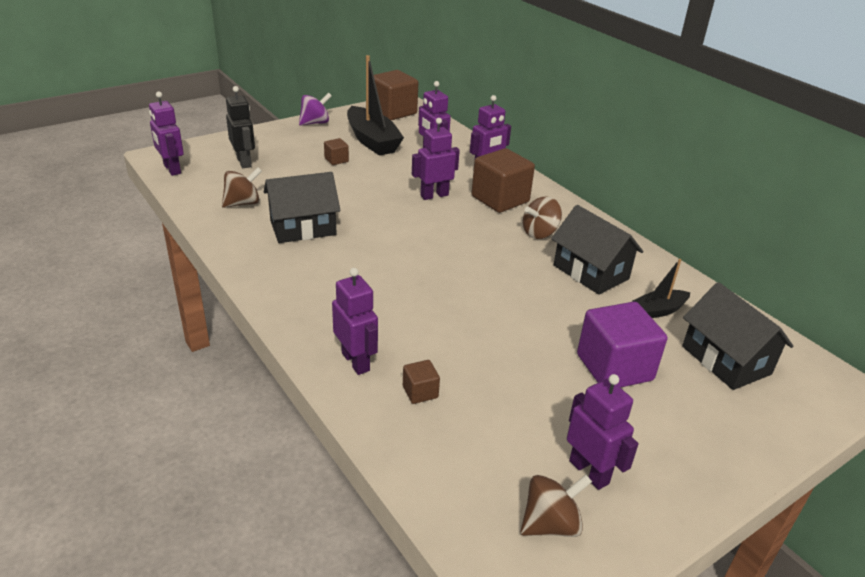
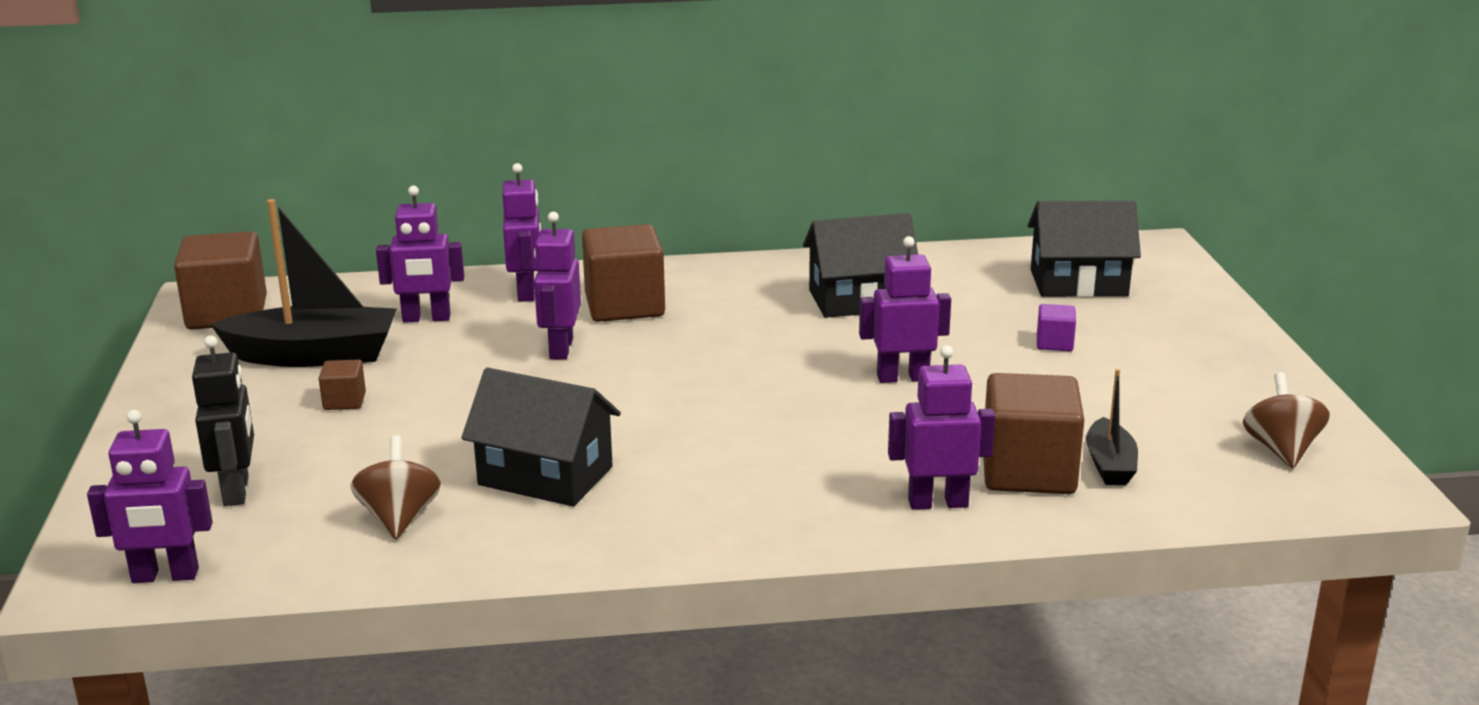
camera: 60 degrees left, 10 degrees down
(244, 162) = (237, 491): black robot -> black robot turned 75 degrees clockwise
(303, 227) = (545, 476): black house -> black house turned 75 degrees counterclockwise
(315, 123) = (168, 391): purple spinning top -> none
(420, 392) = (1028, 472): brown cube -> brown cube, size x2.16
(539, 233) = (740, 304): brown spinning top -> none
(589, 472) = (1215, 407): purple robot -> purple robot (902, 377)
(614, 367) = (1054, 343): purple cube -> purple cube, size x0.46
(659, 310) = (967, 287): black boat -> black boat (1109, 465)

